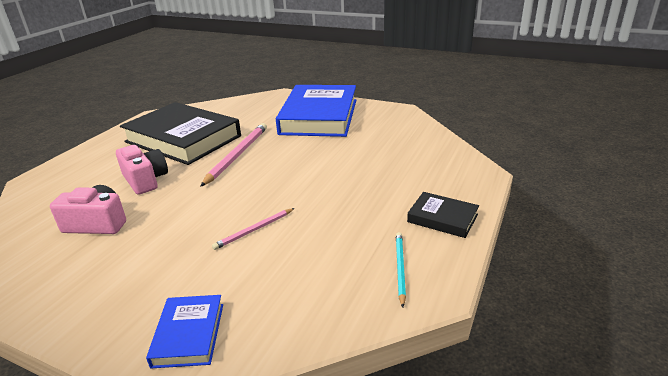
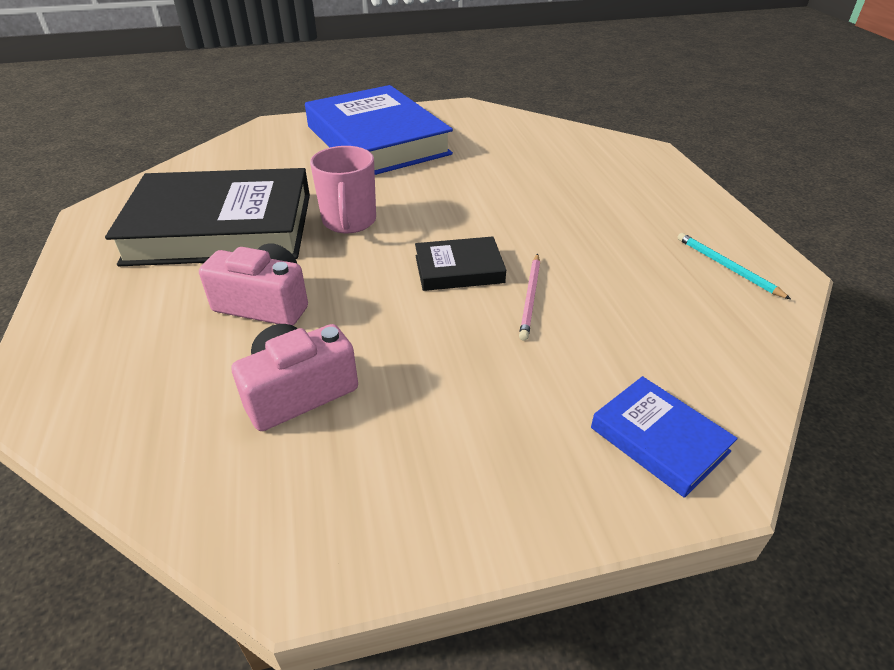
camera: 40 degrees left, 10 degrees up
(237, 155) = (349, 221): pink pencil -> pink mug
(442, 218) = (685, 206): black book -> black book (459, 269)

